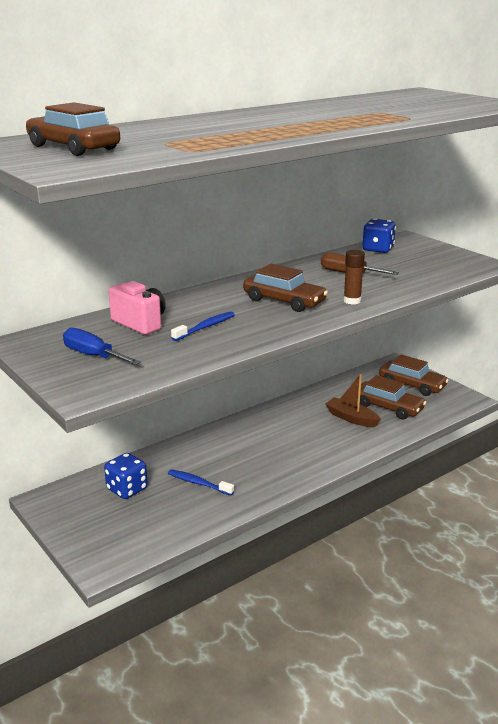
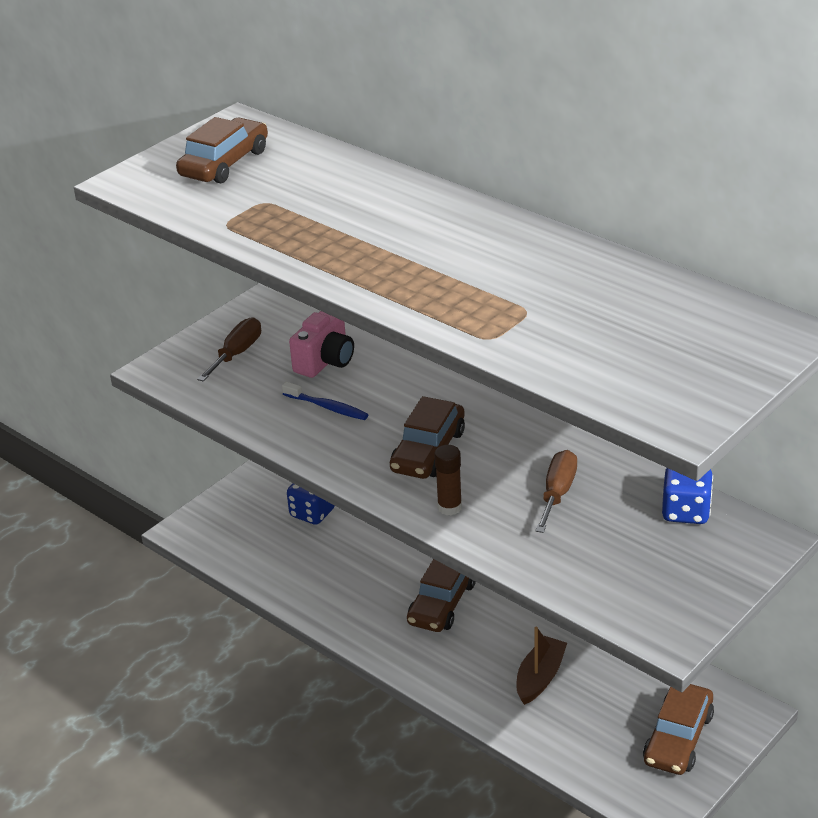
camera: 80 degrees right, 10 degrees up
(93, 356) = (237, 354): blue screwdriver -> brown screwdriver
(198, 483) = (338, 563): blue toothbrush -> none
(388, 407) = (589, 714): brown car -> brown car (442, 603)

